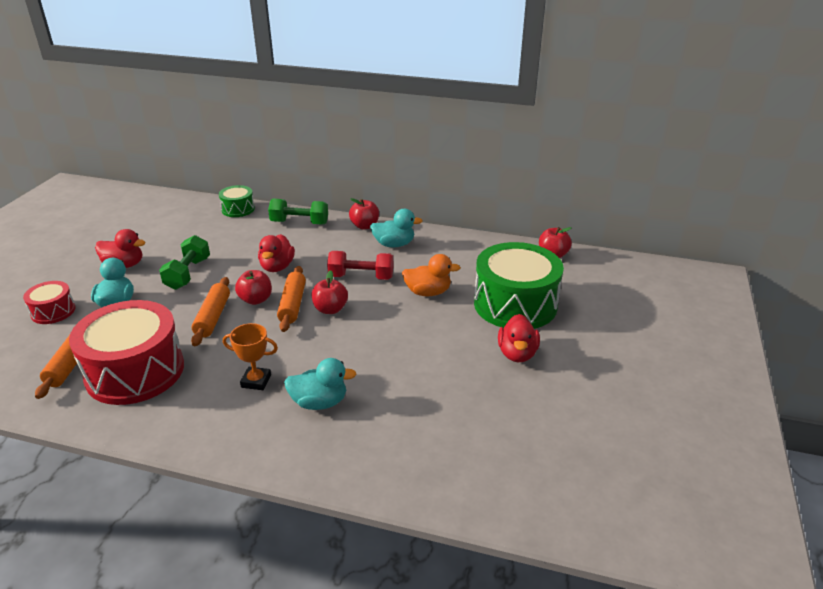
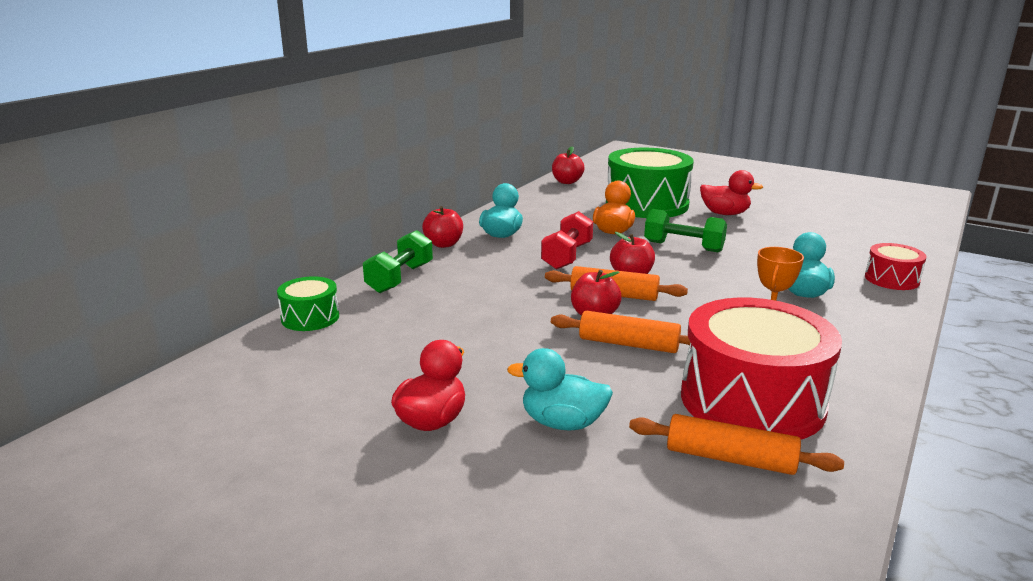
camera: 75 degrees left, 10 degrees down
(53, 311) = (565, 493): red drum -> red drum (891, 279)
(188, 274) = (498, 361): green dumbbell -> green dumbbell (683, 247)
(277, 267) = (516, 298): red duck -> none

